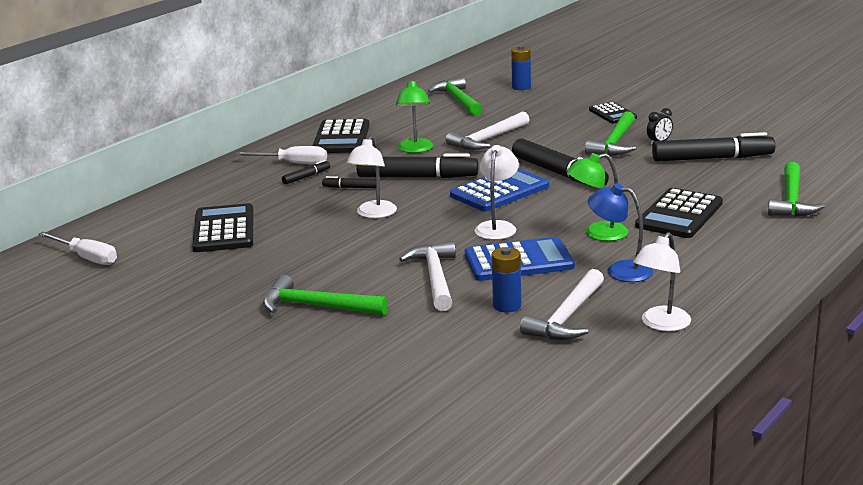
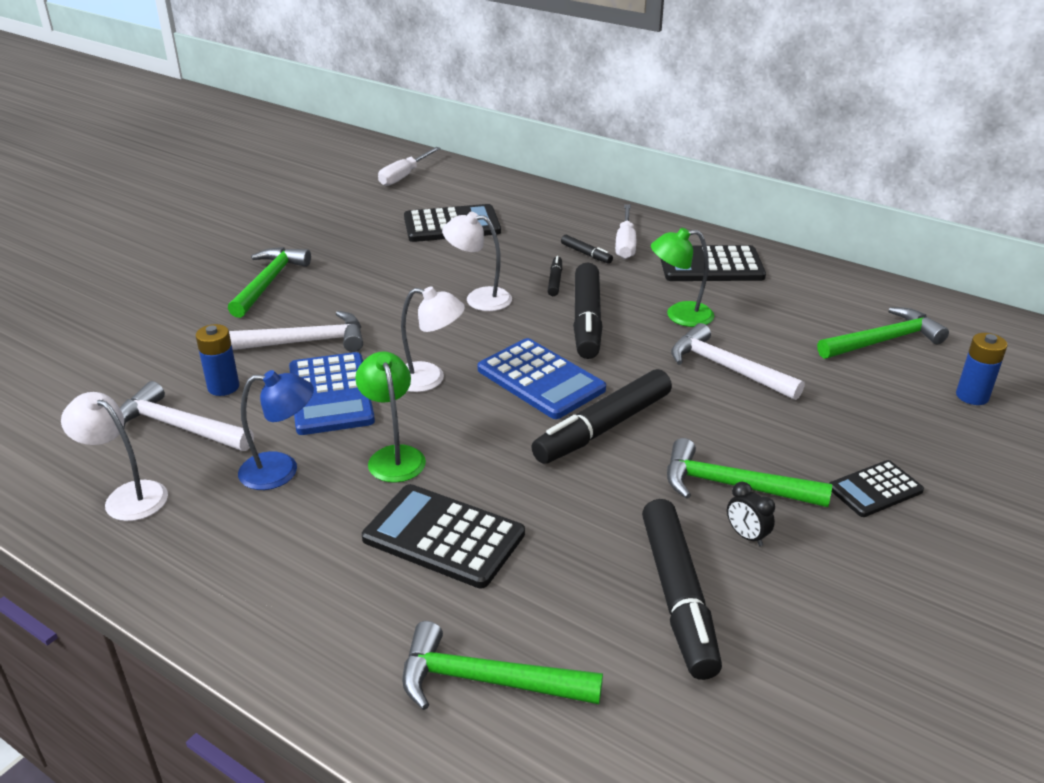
camera: 85 degrees right, 10 degrees up
(620, 270) = (281, 470): blue lamp -> blue lamp turned 60 degrees clockwise

